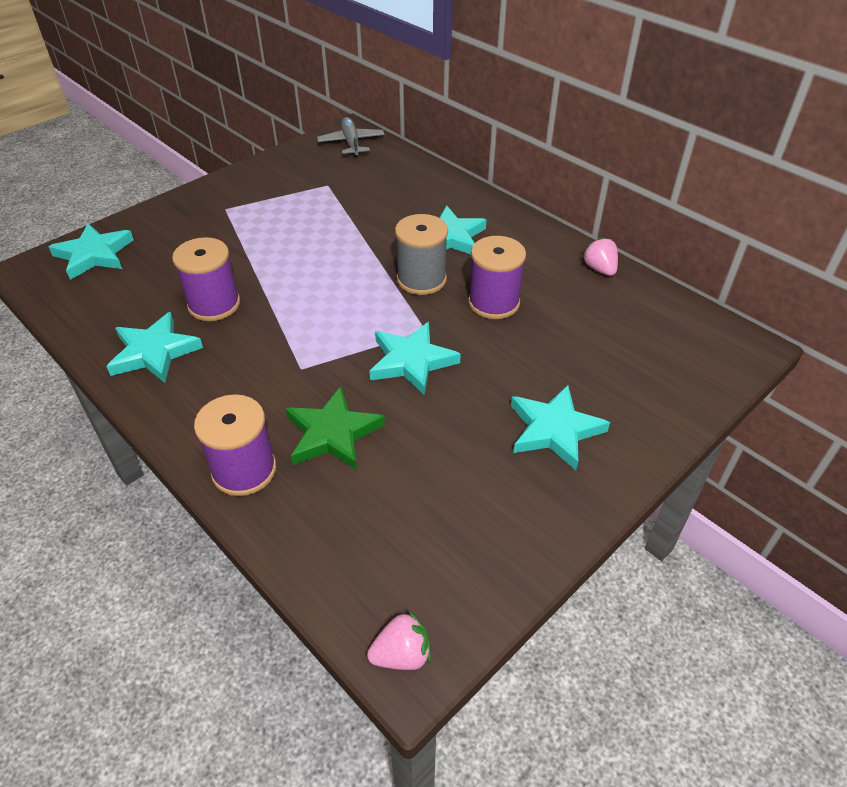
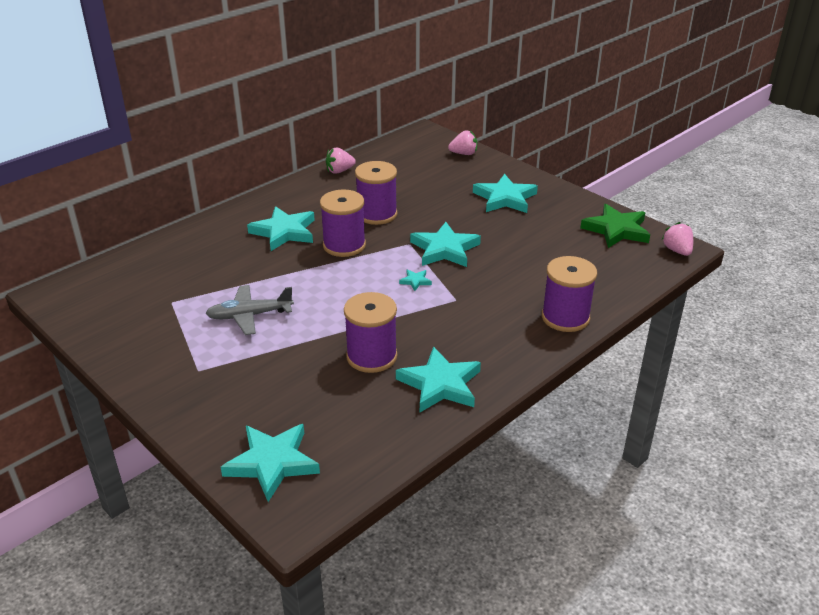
camera: 90 degrees left, 10 degrees down
(332, 433) = (523, 281): green star -> green star (616, 230)
(343, 335) = (415, 281): none -> turquoise star
(351, 143) = (85, 290): grey plane -> grey plane (249, 315)
(421, 279) = (344, 245): grey spool -> purple spool
(689, 389) = (464, 154): none -> pink strawberry

